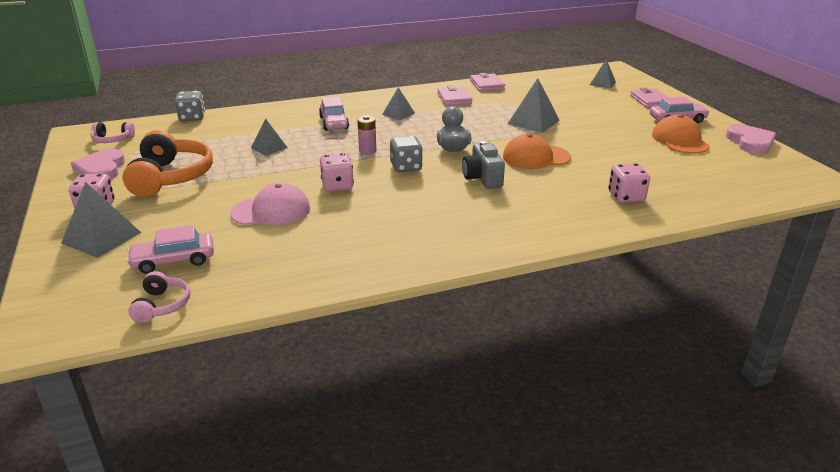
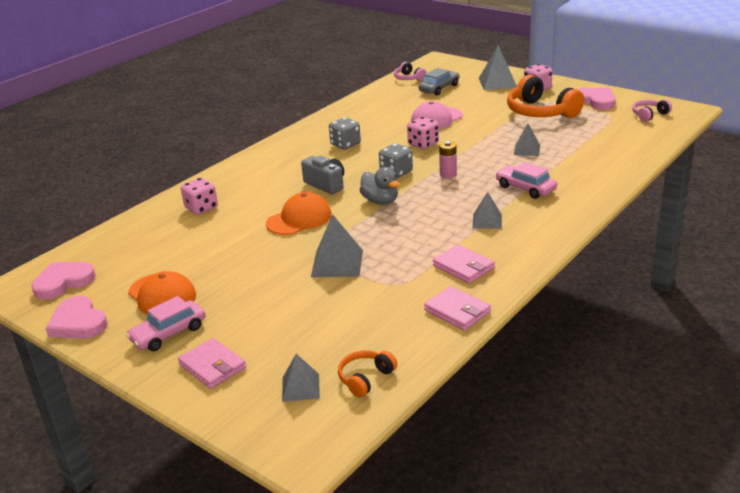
camera: 150 degrees right, 0 degrees up
(173, 260) = (439, 88): pink car -> grey car
(192, 118) = (650, 148): grey dice -> grey dice (345, 144)
(565, 78) = (365, 378): none -> orange headphones
(774, 172) = (63, 282): none -> pink heart

